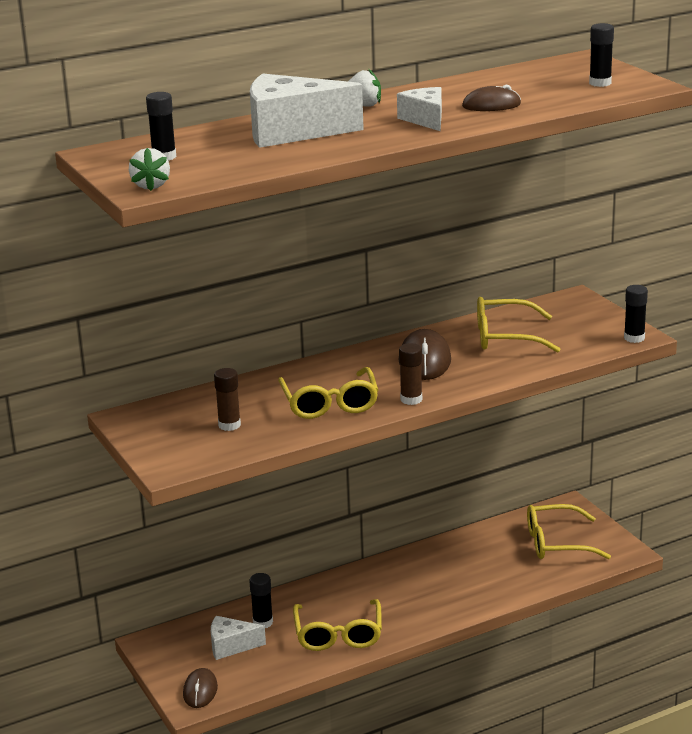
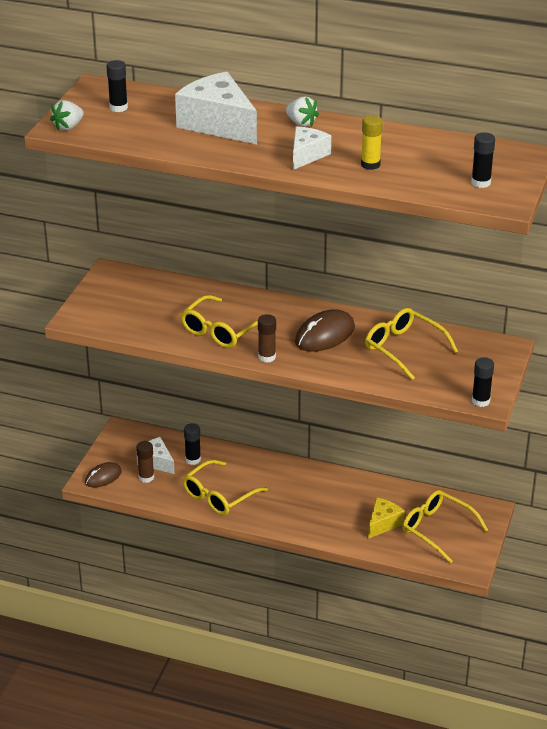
camera: 45 degrees right, 10 degrees up
(229, 425) = (147, 311): brown glue stick -> brown glue stick (146, 477)
(491, 105) = (370, 165): brown mouse -> yellow glue stick
(510, 565) = (383, 523): none -> yellow cheese

